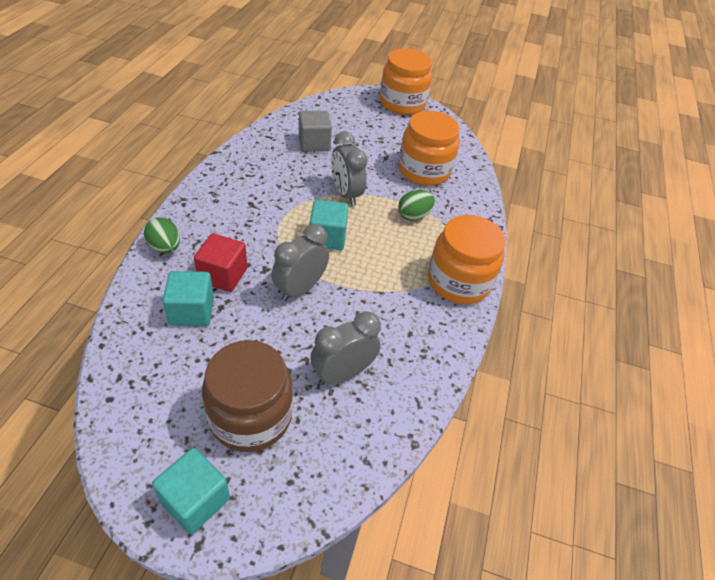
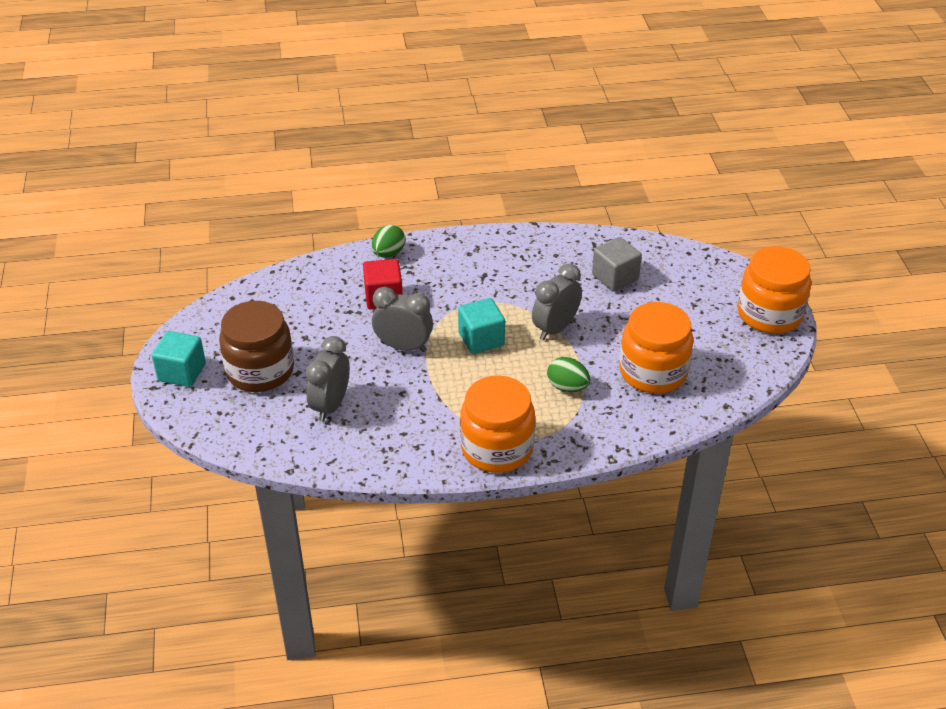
camera: 70 degrees right, 5 degrees down
(192, 311) = (334, 298): turquoise cube -> none
(342, 373) = (331, 405): grey clock -> grey clock turned 105 degrees counterclockwise

